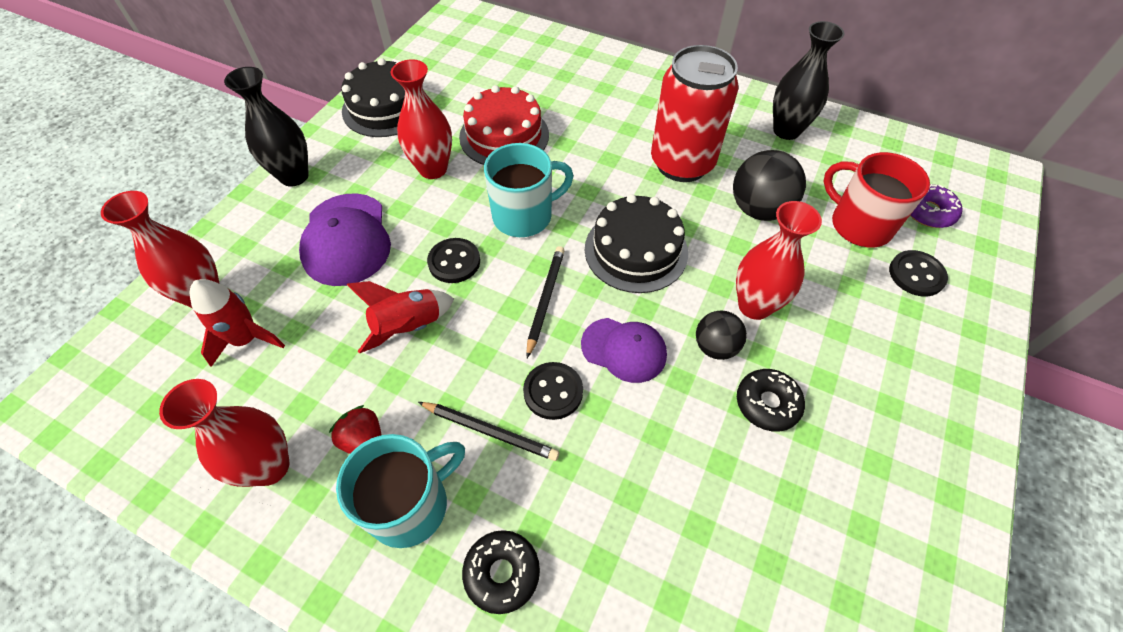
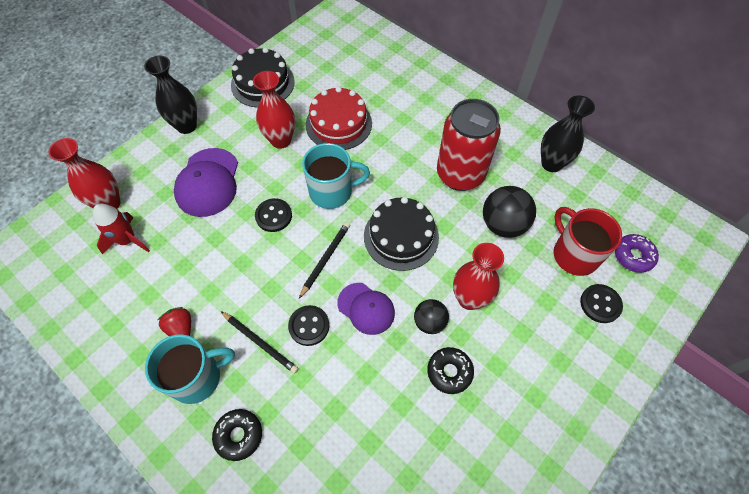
camera: 15 degrees right, 5 degrees up
(269, 467) = (121, 330): red vase -> none
(408, 327) = (230, 256): red rocket -> none

